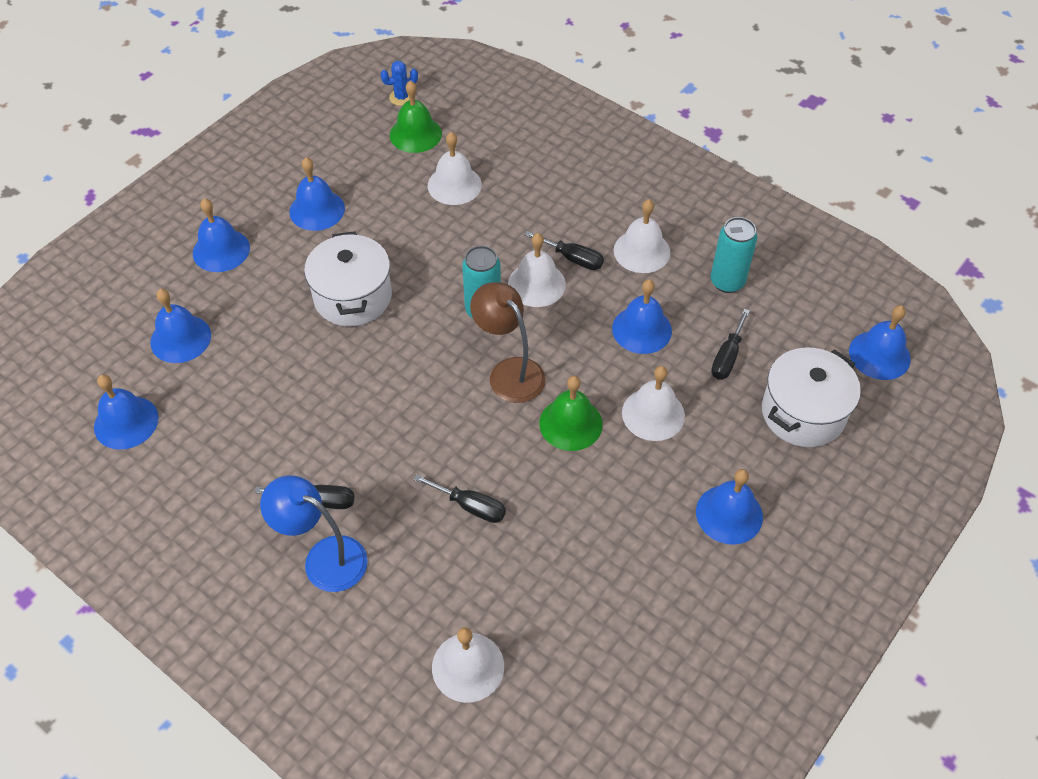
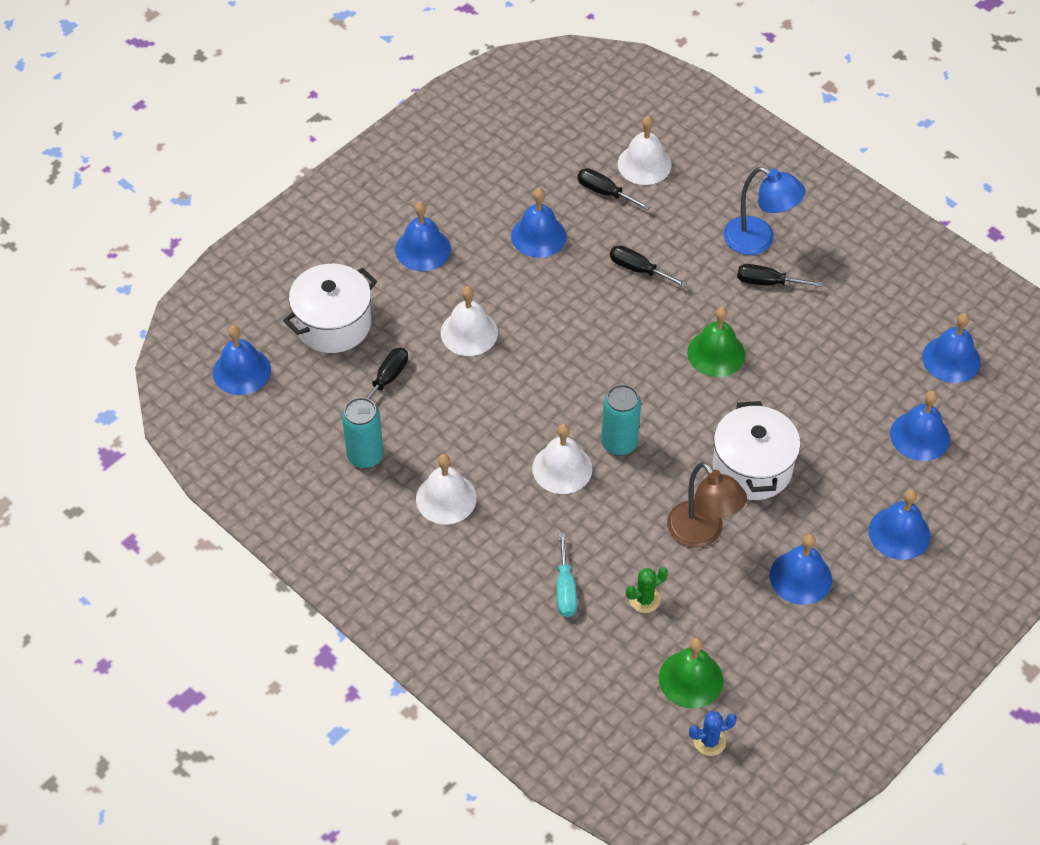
camera: 175 degrees left, 0 degrees up
(454, 185) = (644, 599): white bell -> green cactus
(509, 372) = (597, 380): brown lamp -> brown lamp (702, 534)
(523, 188) = (565, 589): none -> turquoise screwdriver
(570, 423) = (545, 329): green bell -> green bell (716, 353)
(573, 258) = (521, 495): black screwdriver -> black screwdriver (604, 192)
(641, 329) = (463, 412): blue bell -> blue bell (538, 236)

